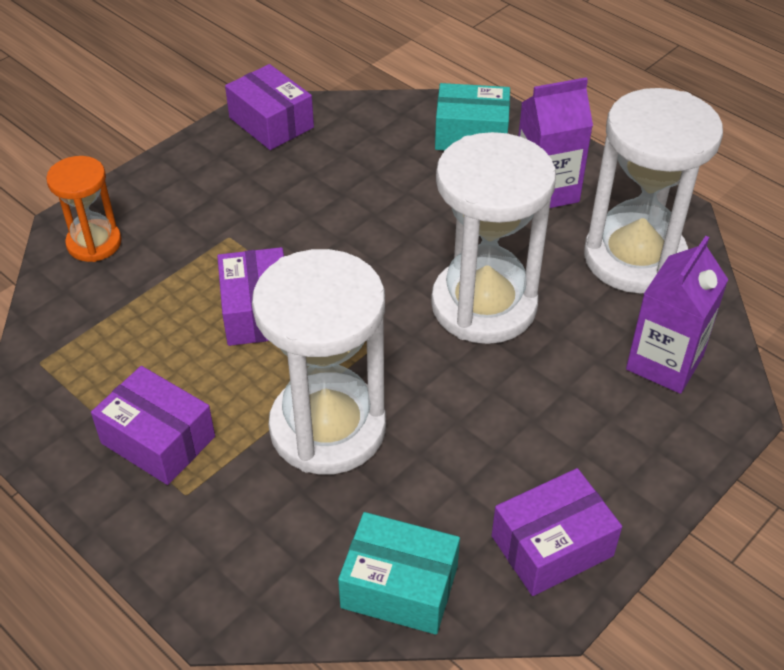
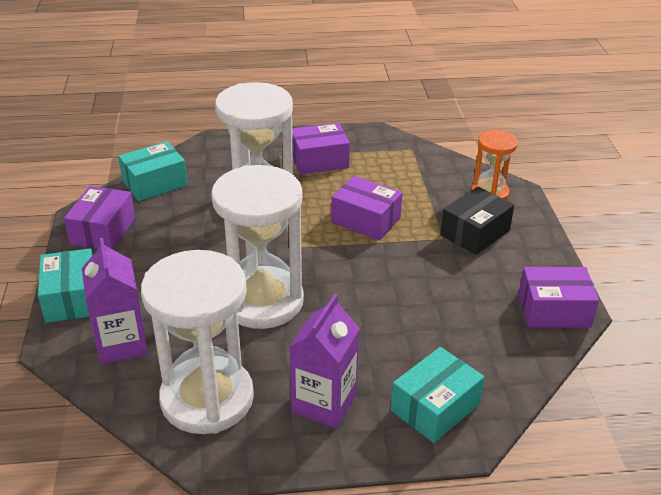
camera: 130 degrees right, 10 degrees down
(193, 219) = (475, 233): none -> black box
(673, 461) = (72, 298): none -> turquoise box

